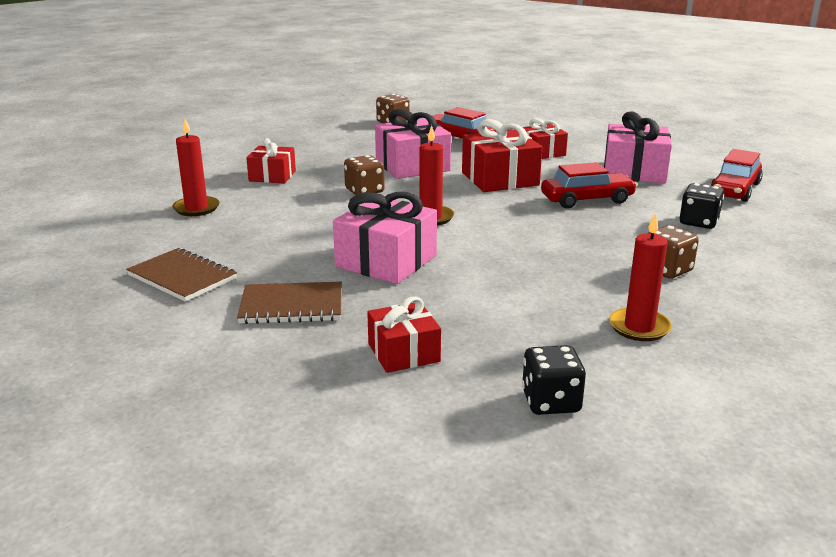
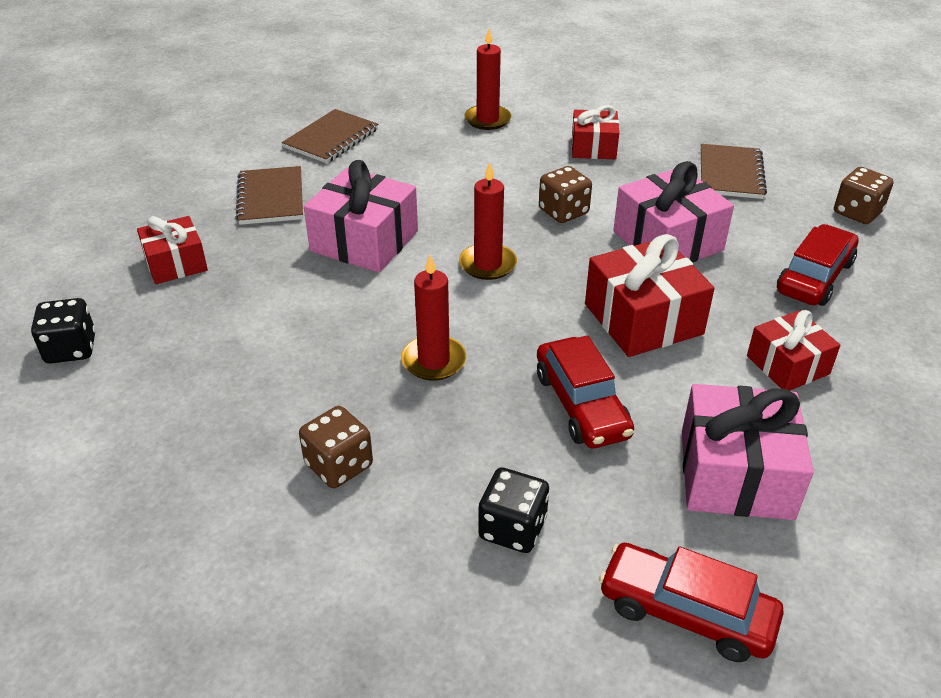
camera: 85 degrees right, 15 degrees up
(333, 144) = (730, 174): none -> brown notebook
(639, 327) = (192, 421): red candle -> red candle (434, 361)

